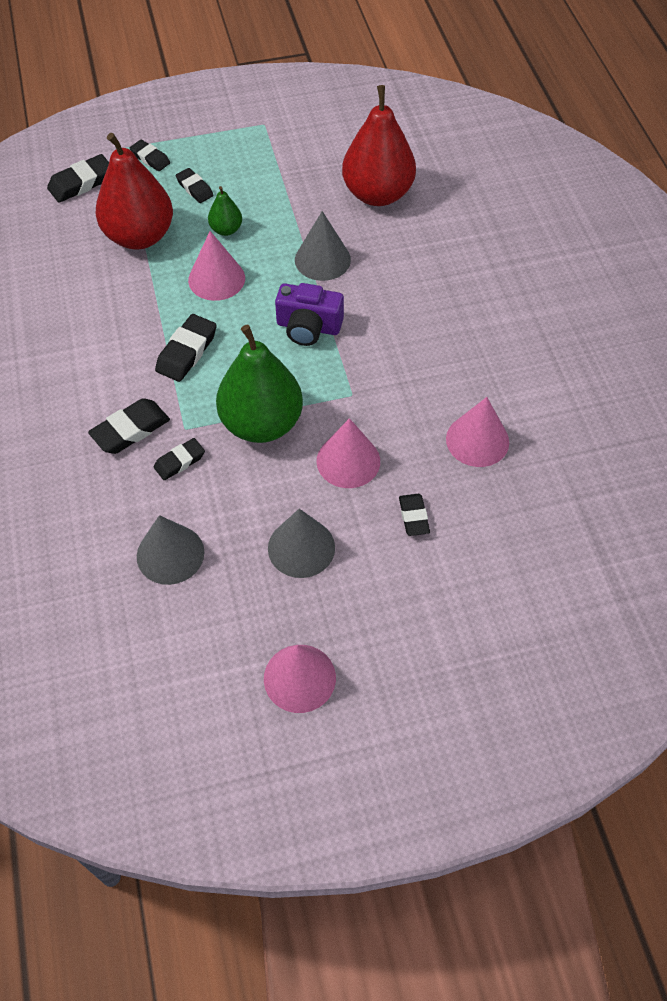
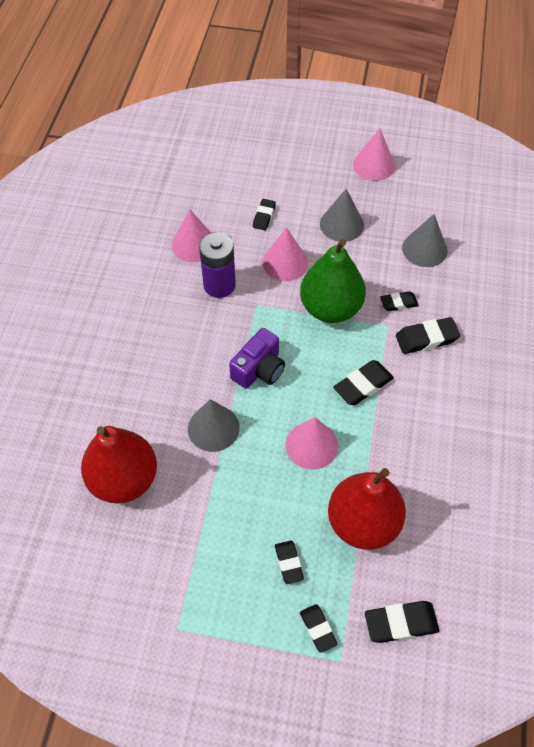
camera: 155 degrees left, 0 degrees up
(226, 229) = (280, 496): green pear -> none
(308, 327) = (259, 369): purple camera -> purple camera turned 90 degrees clockwise
(410, 400) = (219, 285): none -> purple battery

